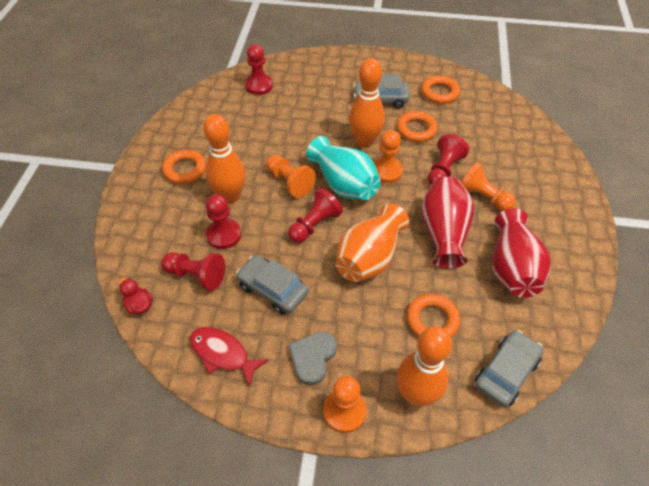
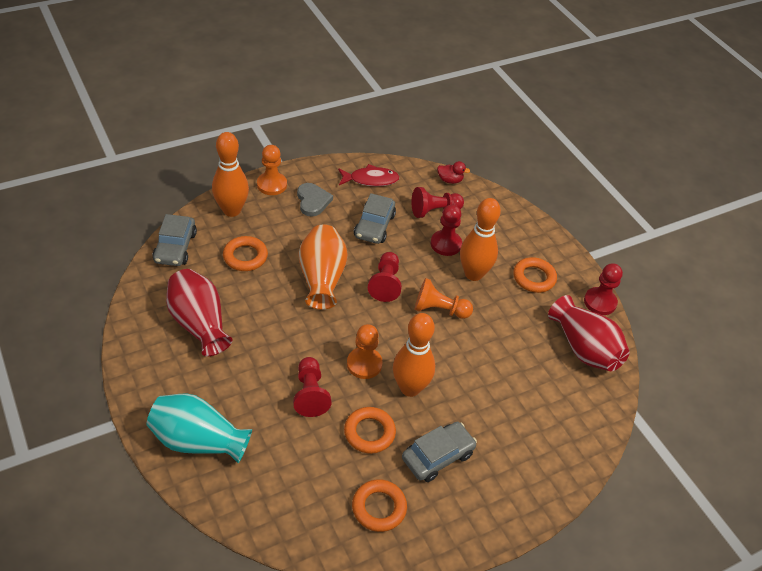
camera: 140 degrees right, 5 degrees down
(259, 85) = (577, 403): red pawn -> red pawn (600, 302)
(272, 289) = (374, 226): grey car -> grey car turned 105 degrees clockwise
(344, 184) = (392, 331): turquoise vase -> turquoise vase (198, 441)
(443, 233) = (274, 327): red vase -> red vase (584, 349)
(482, 197) = (256, 381): orange pawn -> none

